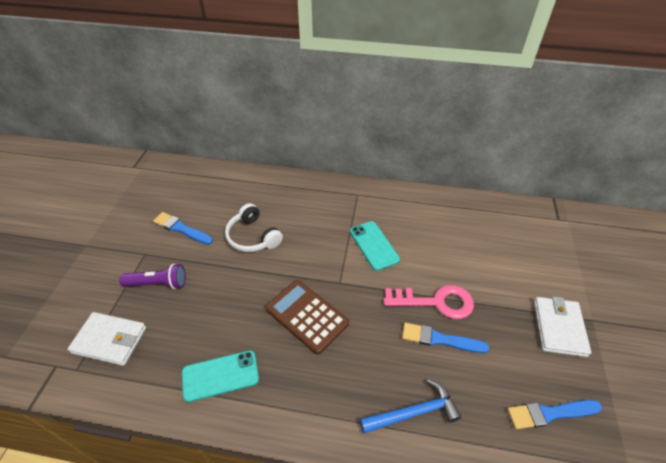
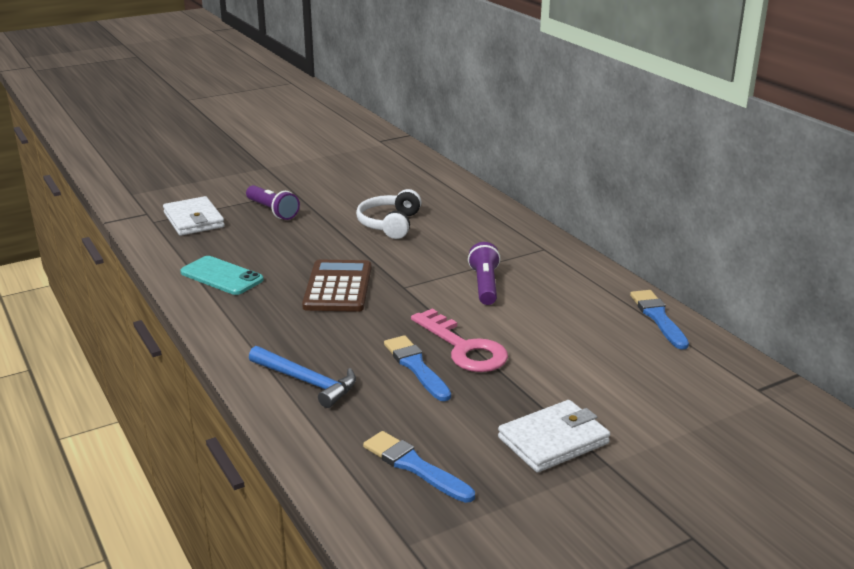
camera: 50 degrees right, 20 degrees down
(181, 229) = (345, 191): blue brush -> blue brush (658, 317)
(374, 245) = (485, 285): turquoise phone -> purple flashlight

